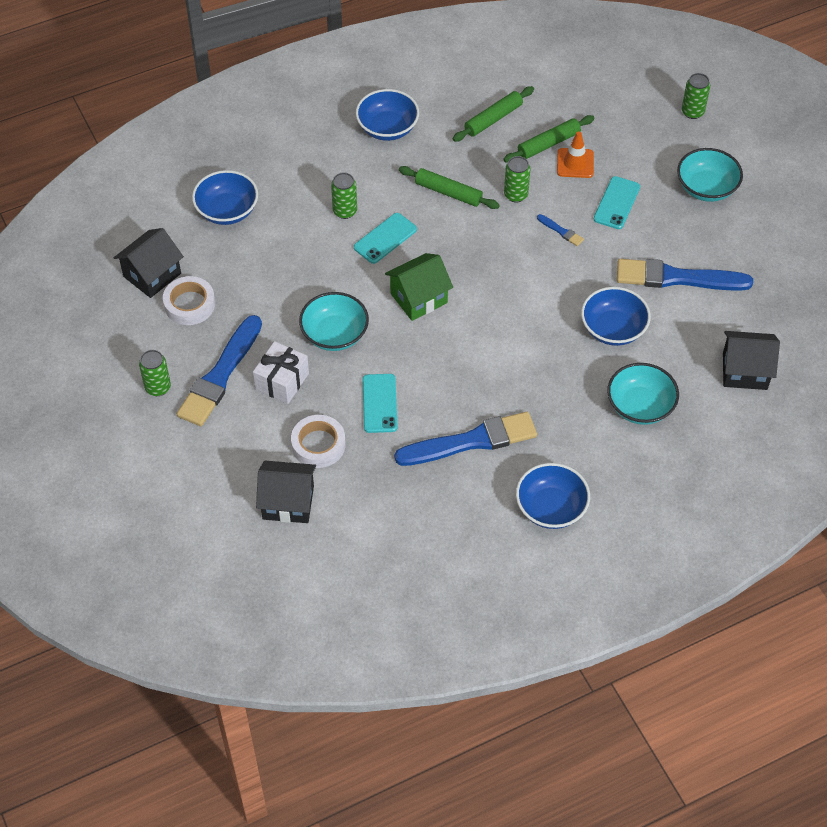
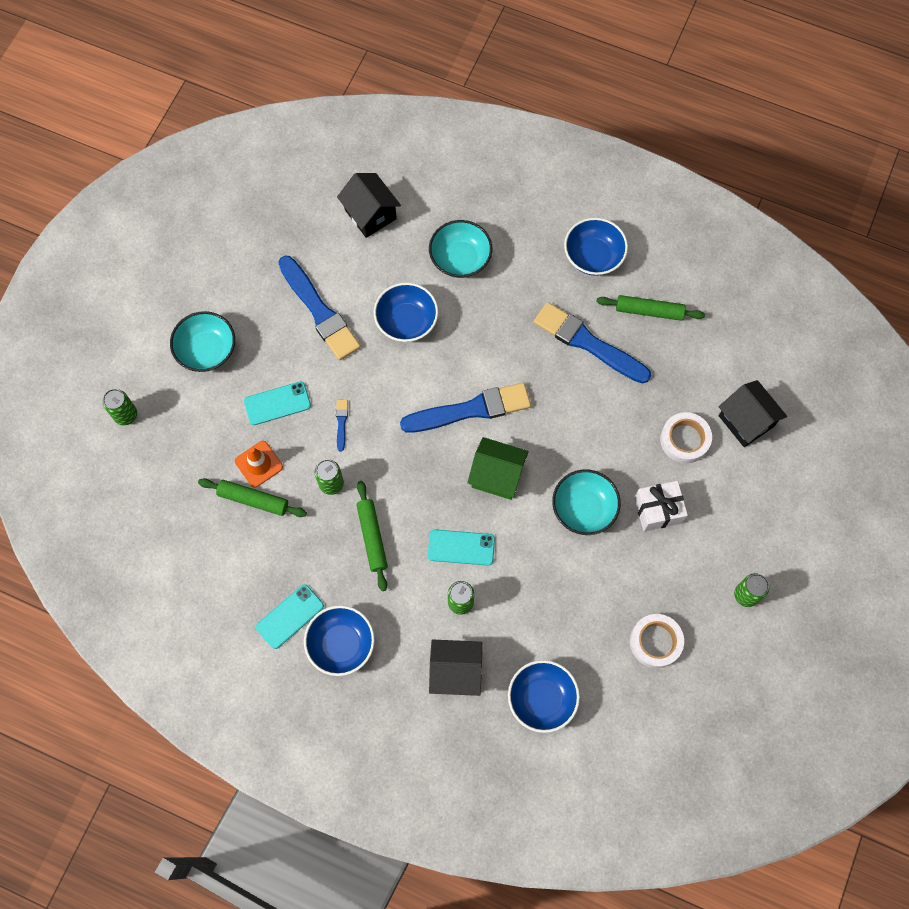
camera: 130 degrees left, 15 degrees up
(152, 275) = (656, 699): black house -> black house (455, 671)
(220, 375) = (693, 559): blue brush -> blue brush (470, 409)
(379, 403) = (613, 427): turquoise phone -> turquoise phone (290, 616)
(493, 119) = (260, 565): green rolling pin -> green rolling pin (649, 311)

